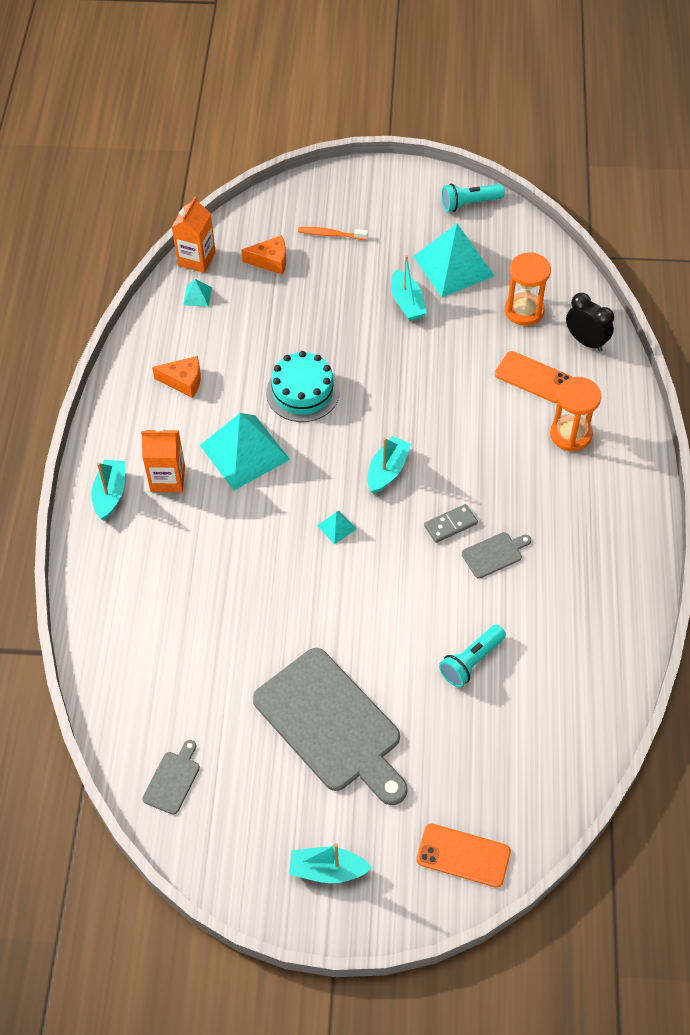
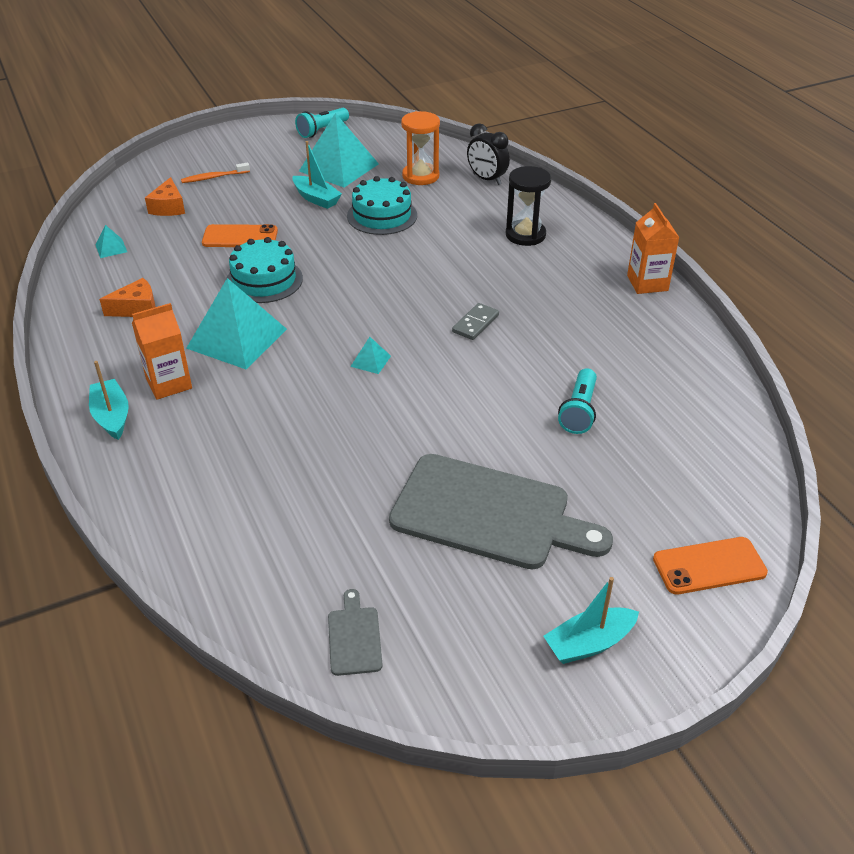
camera: 30 degrees left, 15 degrees down
(196, 259) = (93, 225): orange carton -> orange carton (647, 283)
(270, 261) = (168, 207): orange cheese -> orange cheese turned 120 degrees clockwise
(387, 471) = (387, 307): turquoise boat -> none
(453, 351) = (382, 215): none -> turquoise cake
(494, 554) = (531, 330): grey cutting board -> none
(533, 377) = (463, 211): orange phone -> orange phone (240, 237)
(570, 434) = (525, 235): orange hourglass -> black hourglass
(586, 341) = (486, 179): black clock -> black clock turned 150 degrees counterclockwise

